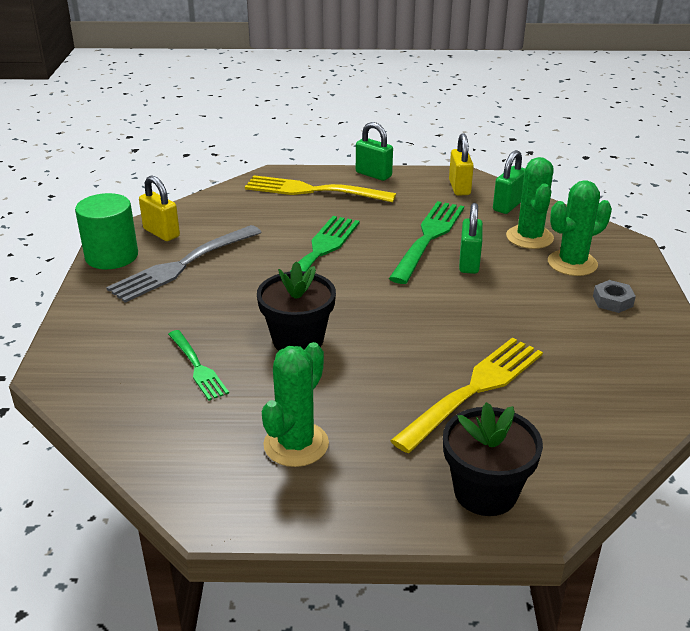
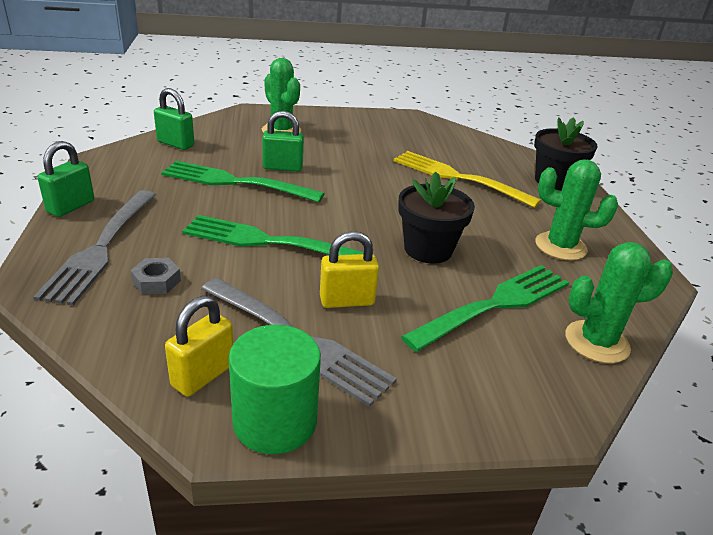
camera: 100 degrees left, 0 degrees up
(197, 366) = (494, 305): green fork -> green fork, size x1.74
(314, 191) = (102, 246): yellow fork -> grey fork
(459, 188) = (128, 162): yellow padlock -> yellow padlock (347, 301)
(529, 237) = (238, 141): green cactus -> green cactus (596, 342)
(612, 301) = (333, 125): grey nut -> grey nut (156, 281)

